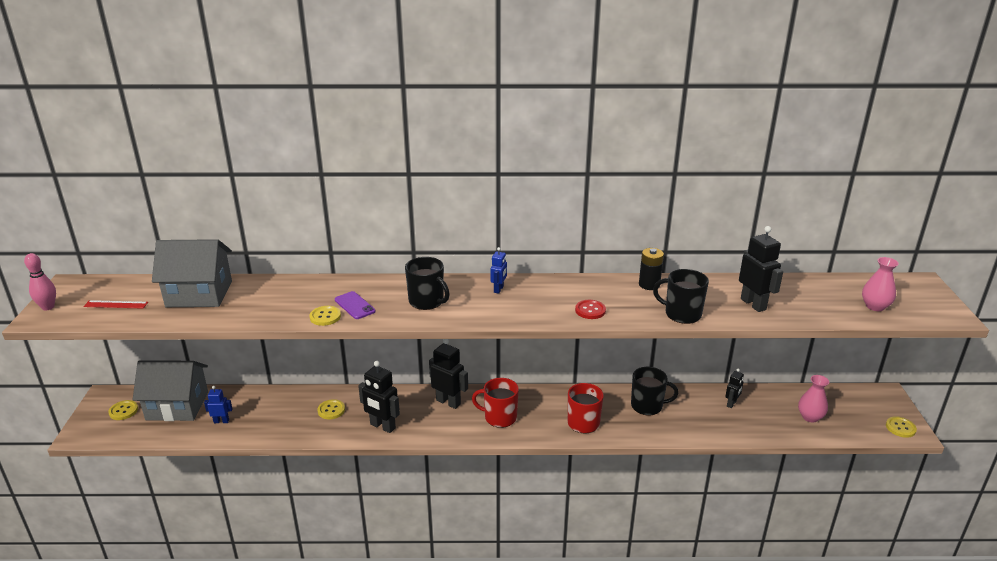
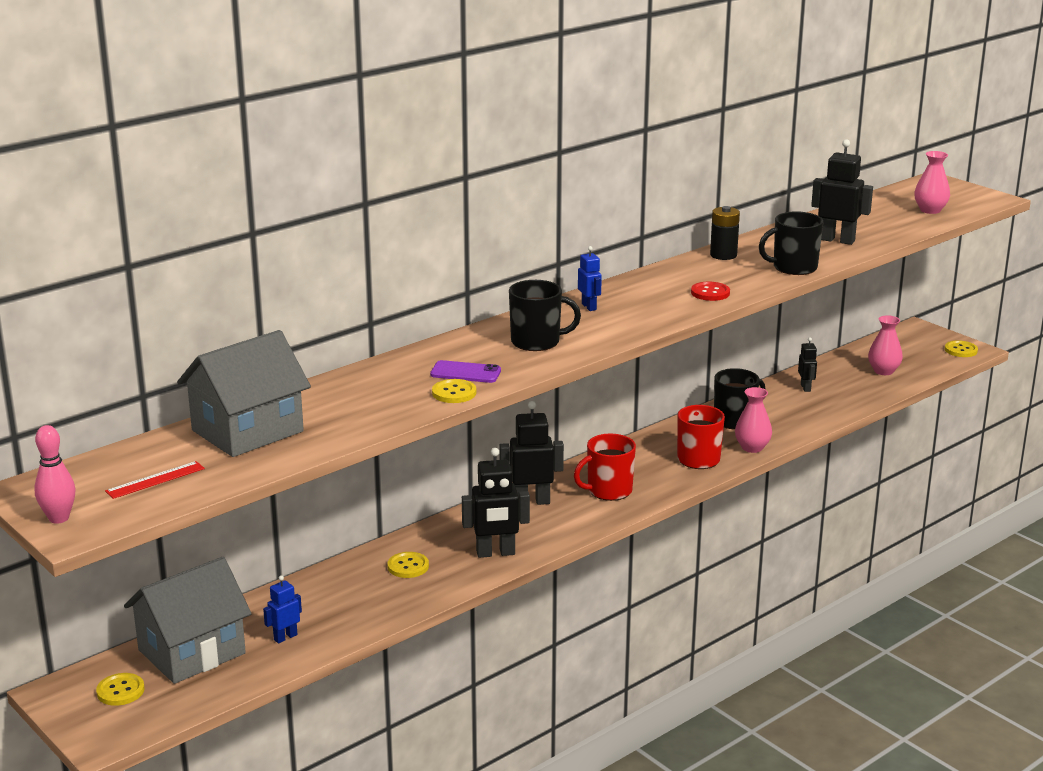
camera: 40 degrees left, 5 degrees down
(630, 432) = (752, 447): none -> pink vase

